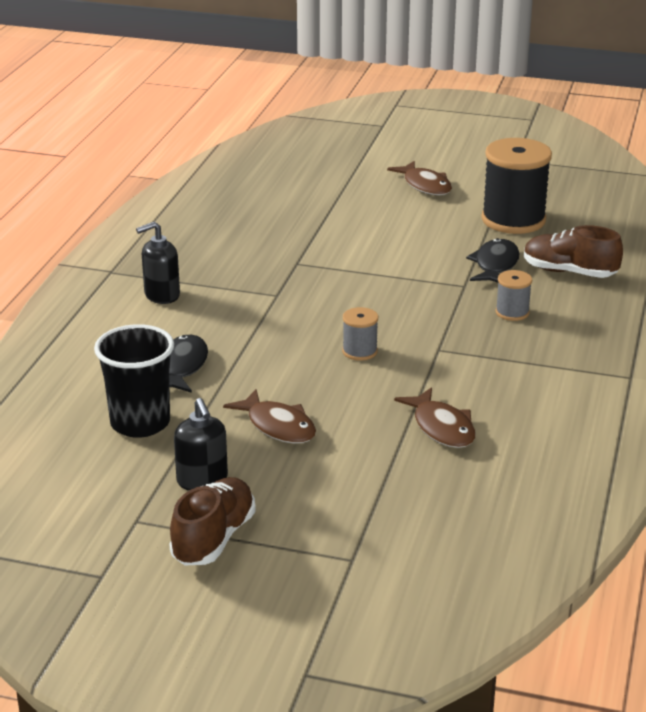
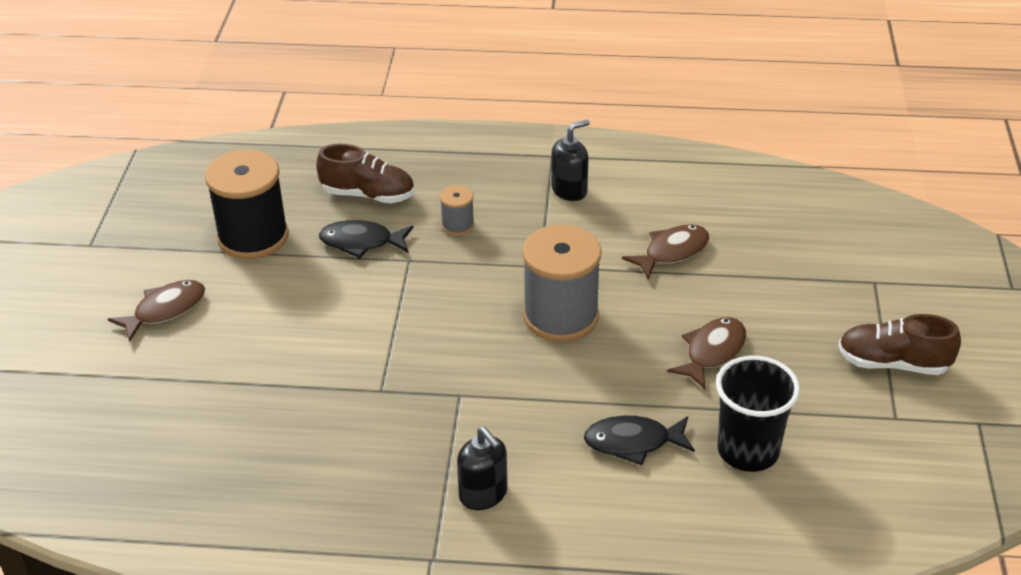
camera: 100 degrees left, 10 degrees up
(202, 480) = (817, 387): black soap dispenser -> black soap dispenser (569, 190)
(360, 351) = (561, 316): grey spool -> grey spool, size x2.13
(569, 272) = (368, 195): brown shoe -> brown shoe turned 90 degrees counterclockwise

